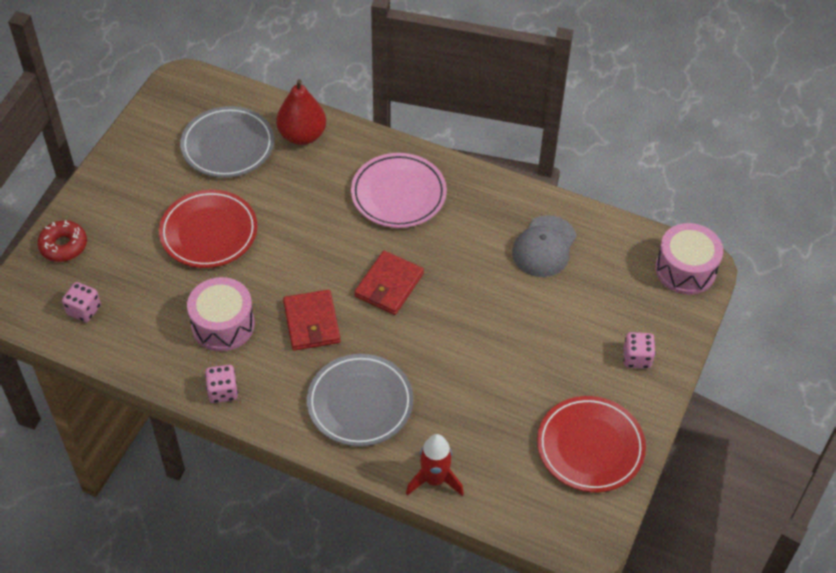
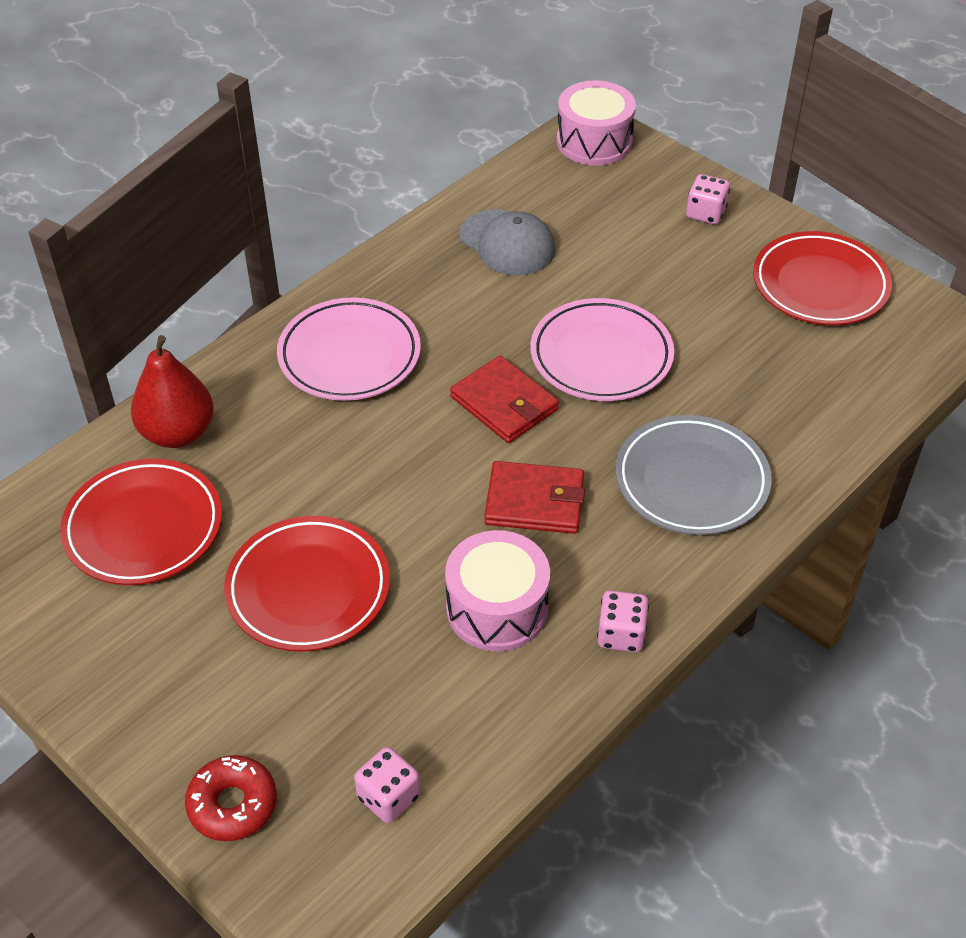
camera: 70 degrees left, 5 degrees down
(228, 146) = (143, 527): grey plate -> red plate
(434, 480) = (833, 435): red rocket -> none
(455, 327) = (601, 356): none -> pink plate

